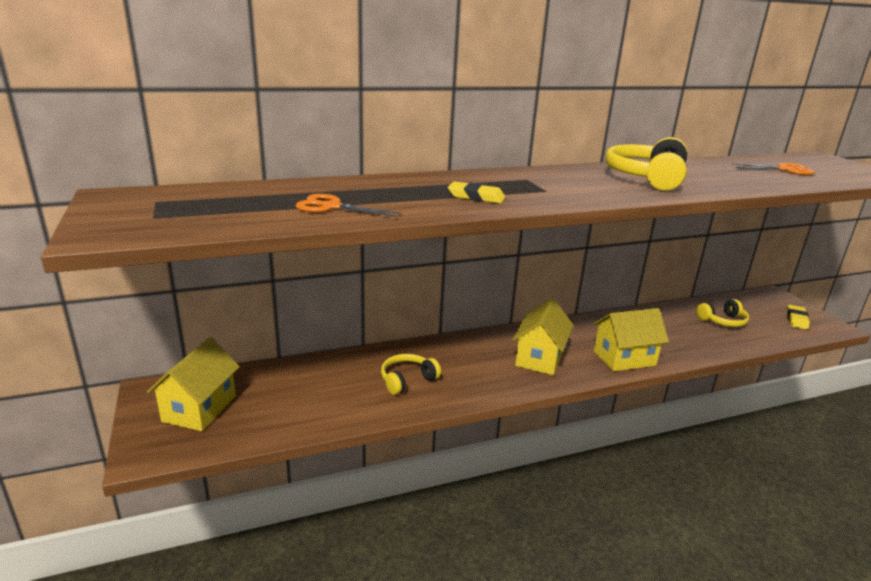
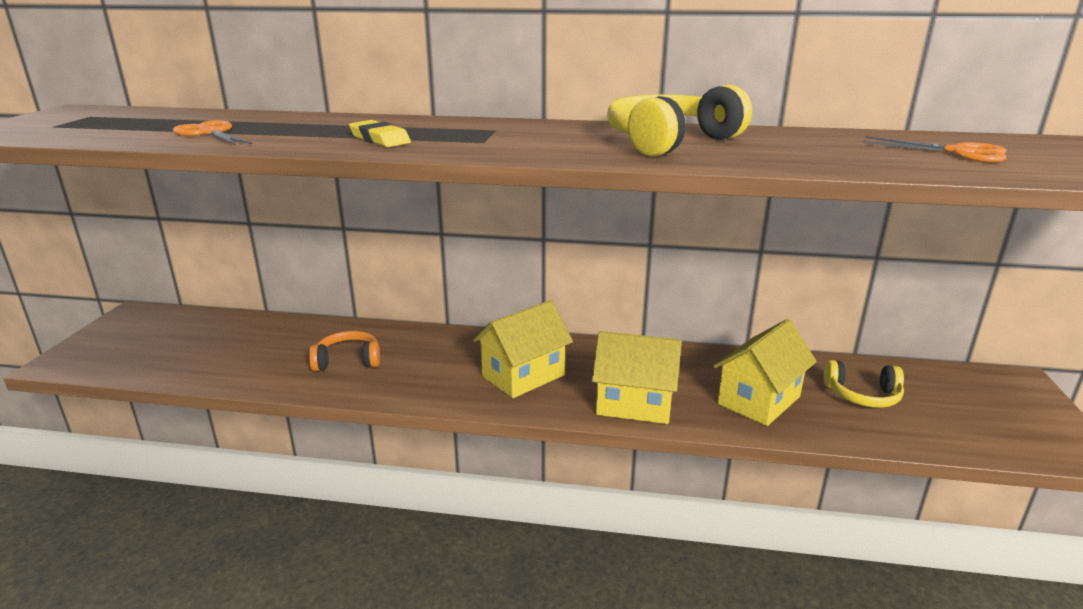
camera: 30 degrees right, 0 degrees up
(199, 408) = (144, 338): yellow house -> yellow house (758, 400)
(407, 380) = (348, 361): yellow headphones -> orange headphones
(796, 319) = (1012, 424): yellow eraser -> none

